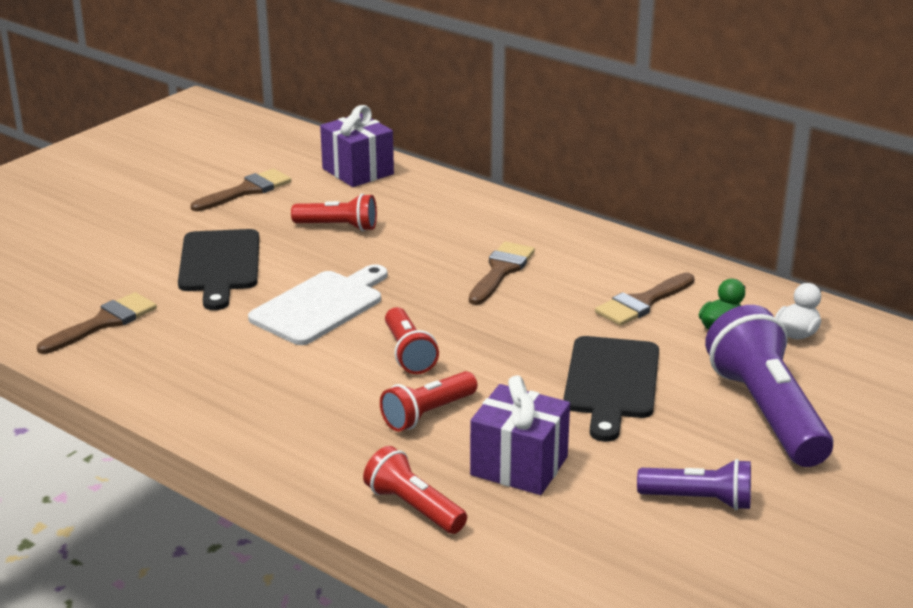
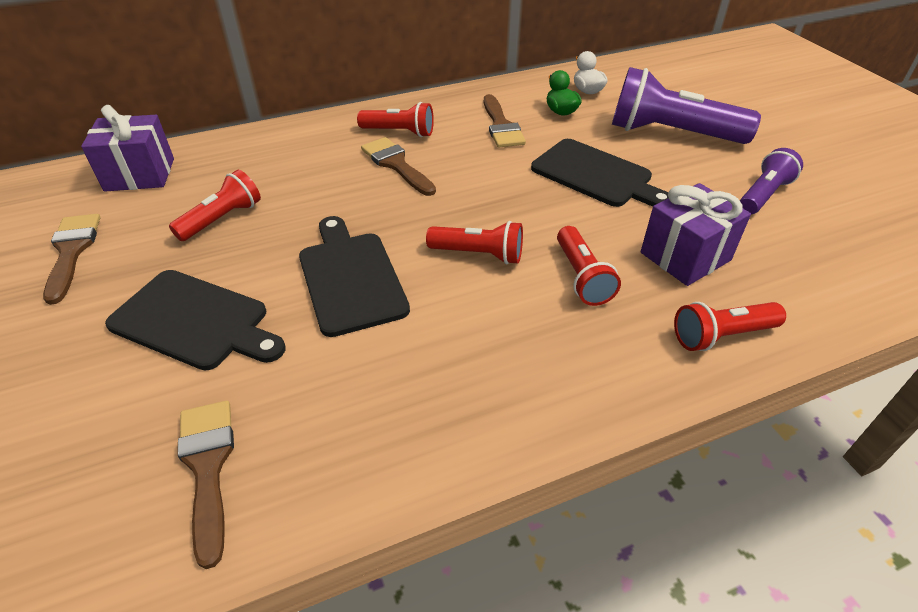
camera: 60 degrees left, 15 degrees up
(321, 306) = (350, 278): white cutting board -> black cutting board
(559, 254) = (399, 132): none -> red flashlight

